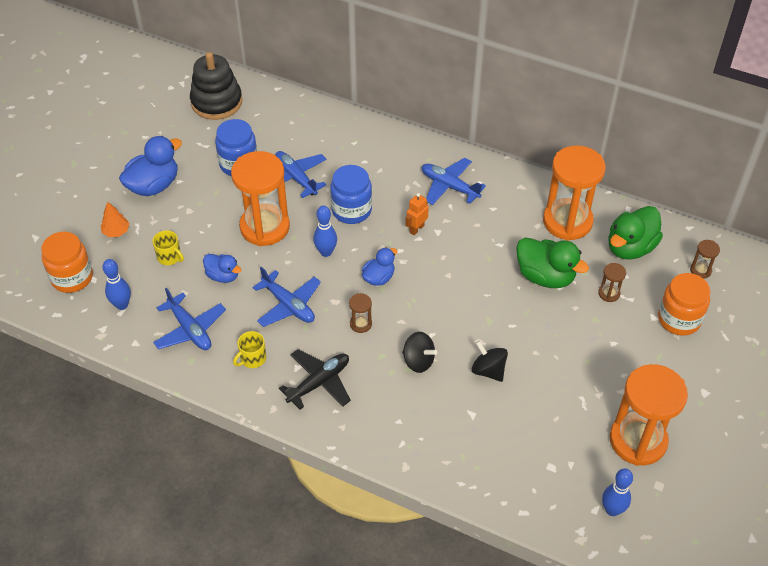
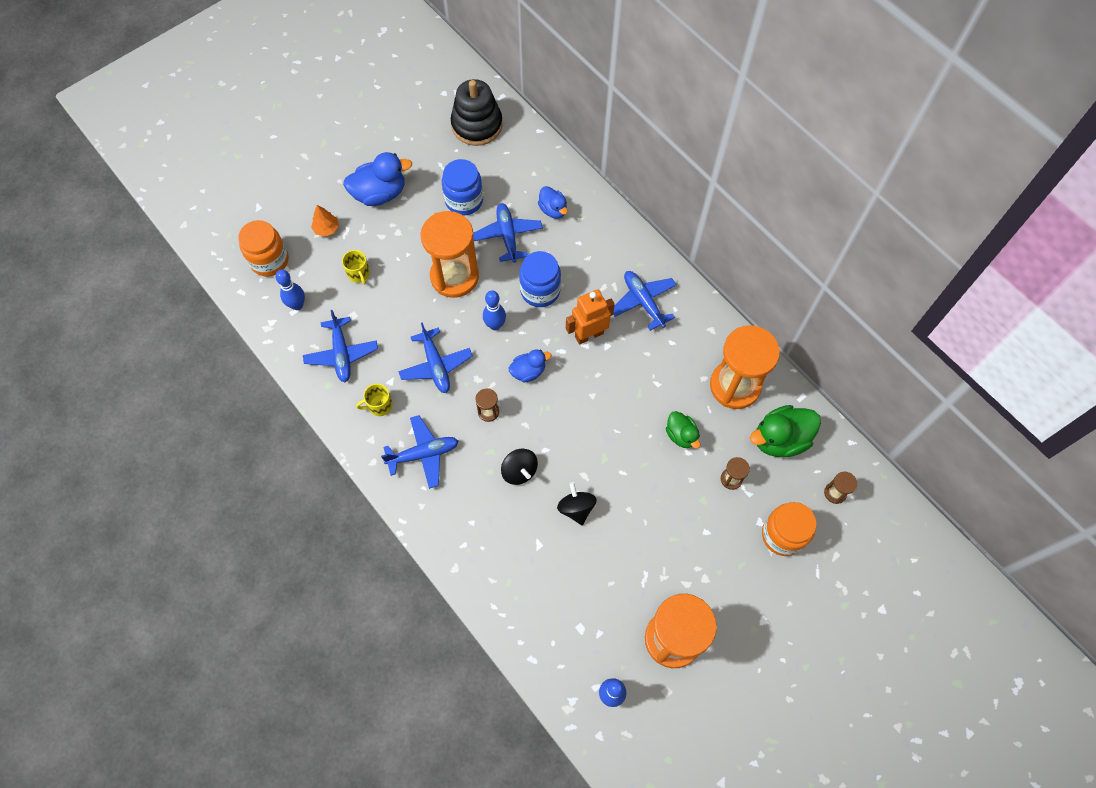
camera: 25 degrees right, 15 degrees up
(223, 276) = (394, 312): blue duck -> blue duck (553, 210)
(319, 382) = (423, 454): black plane -> blue plane
(416, 229) = (589, 335): orange robot -> orange robot, size x1.65
(545, 276) = (681, 435): green duck -> green duck, size x0.59

